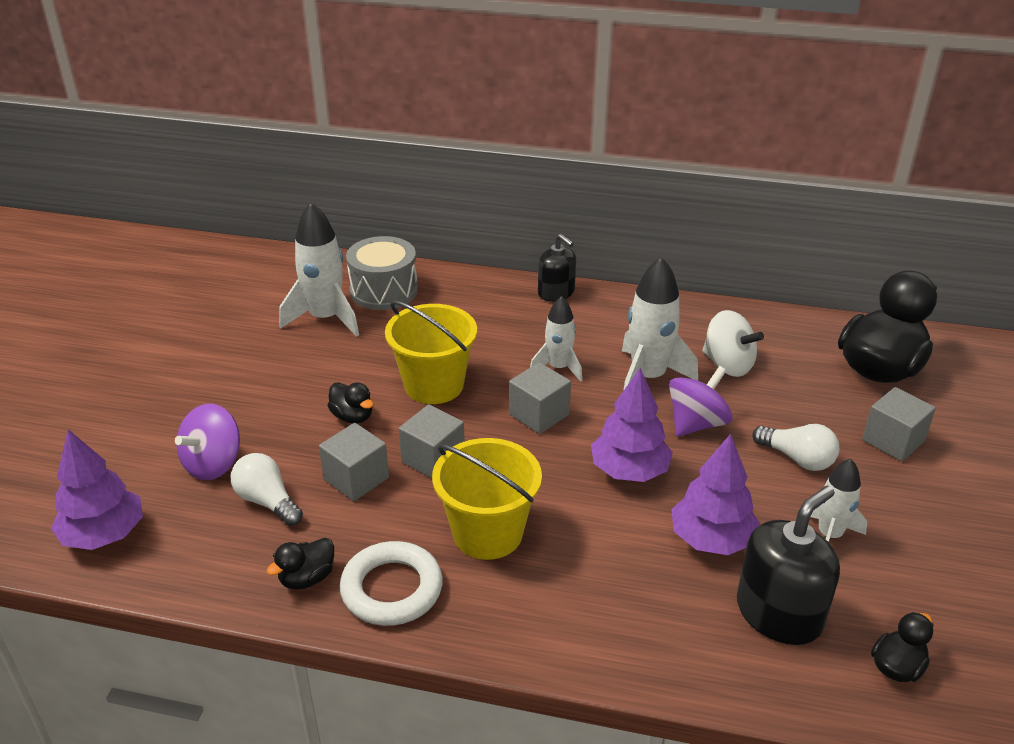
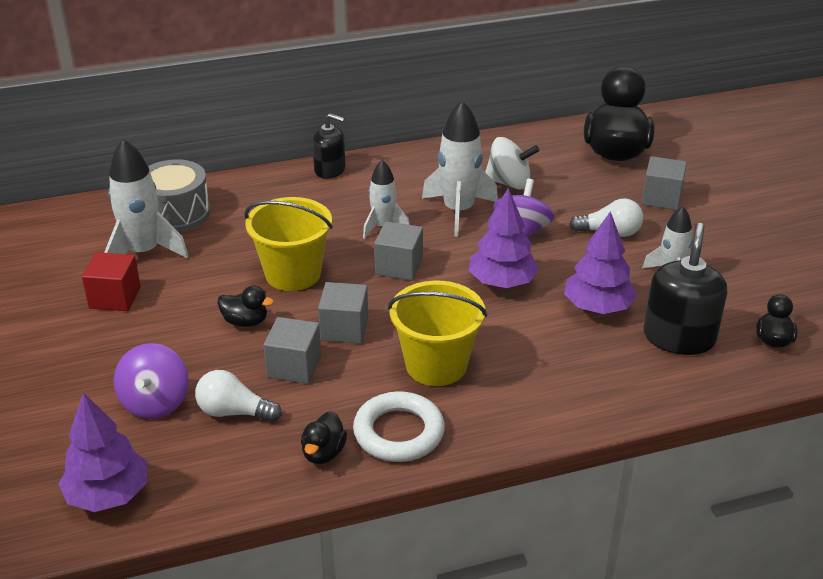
camera: 30 degrees left, 0 degrees up
(267, 352) = (115, 297): none -> red cube

